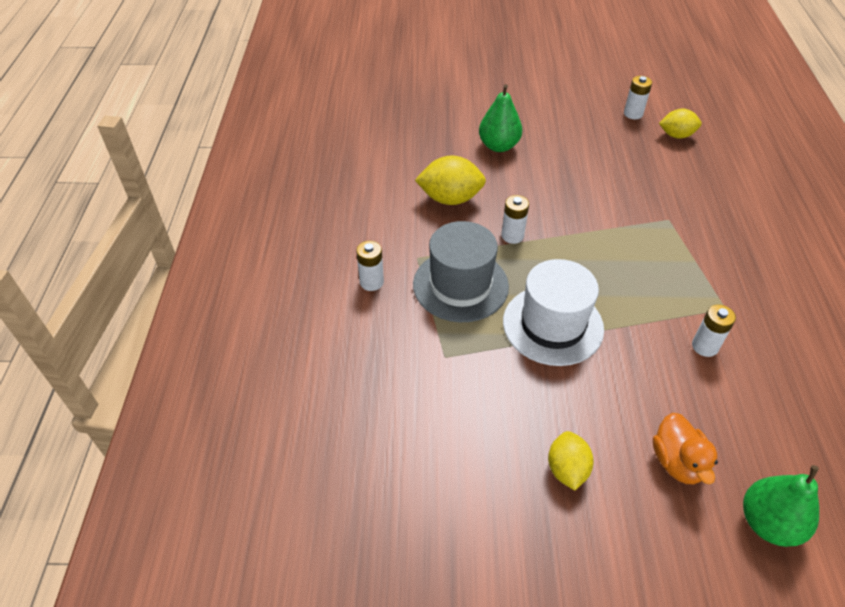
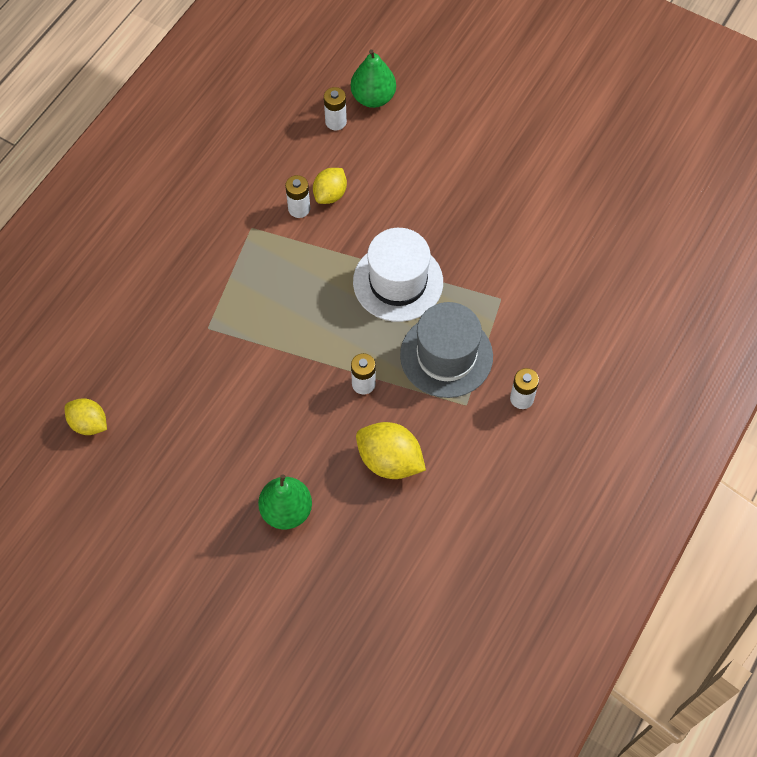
camera: 150 degrees left, 15 degrees up
(567, 469) = (470, 181): yellow lemon -> yellow lemon (330, 194)
(633, 114) = (99, 481): white battery -> white battery (336, 122)
(677, 462) = (395, 151): orange duck -> none

